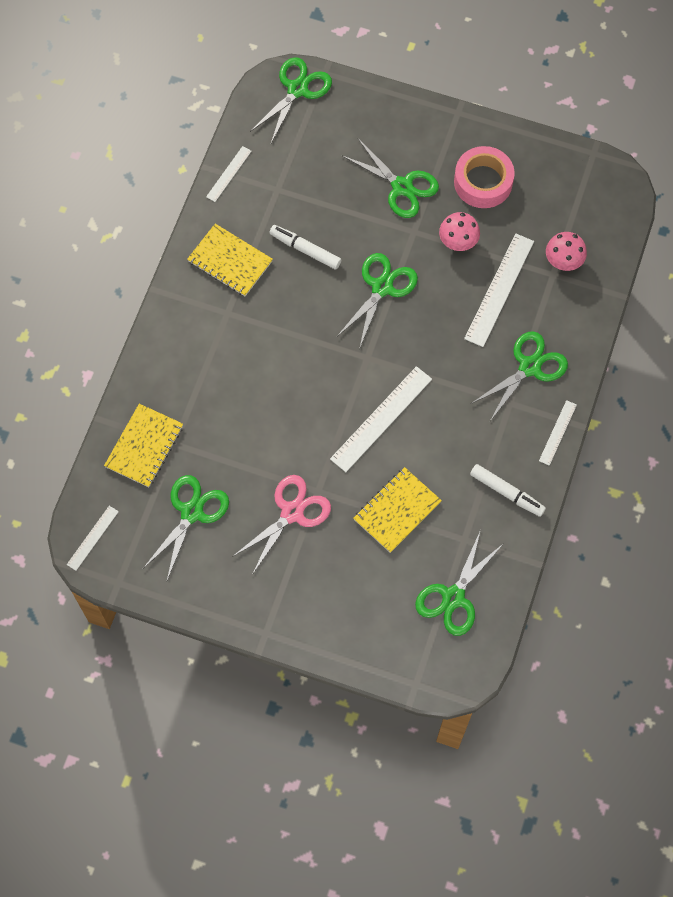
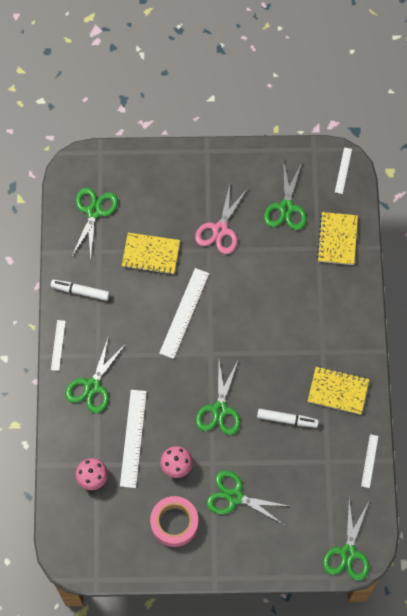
camera: 160 degrees right, 0 degrees up
(397, 510) = (151, 254): yellow notebook -> yellow notebook turned 75 degrees clockwise

